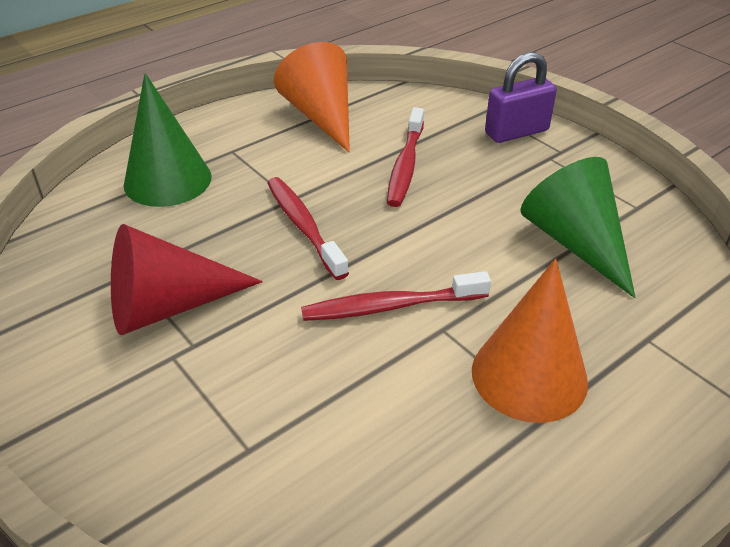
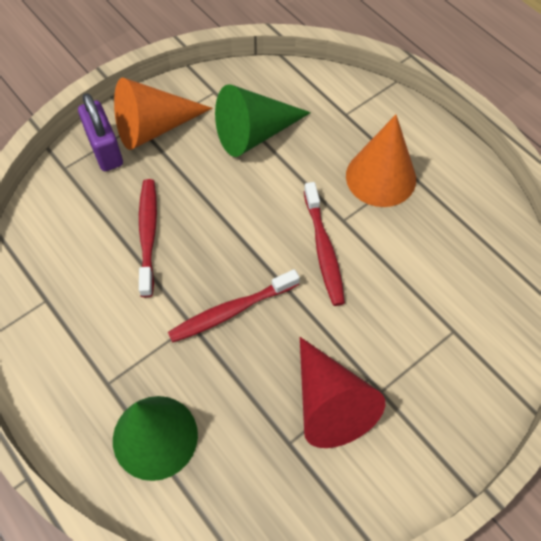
camera: 90 degrees left, 20 degrees up
(321, 116) = (53, 304): orange cone -> orange cone (153, 127)
(405, 165) = (148, 234): red toothbrush -> red toothbrush turned 105 degrees counterclockwise

